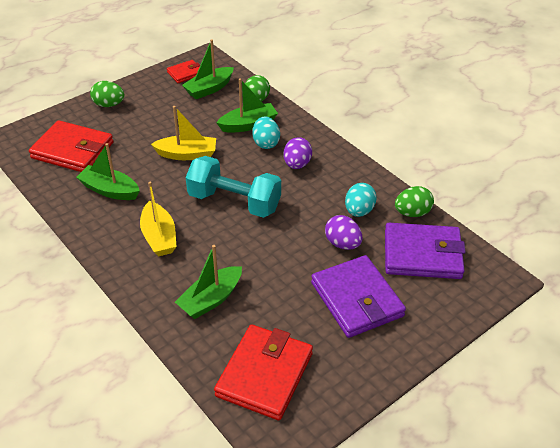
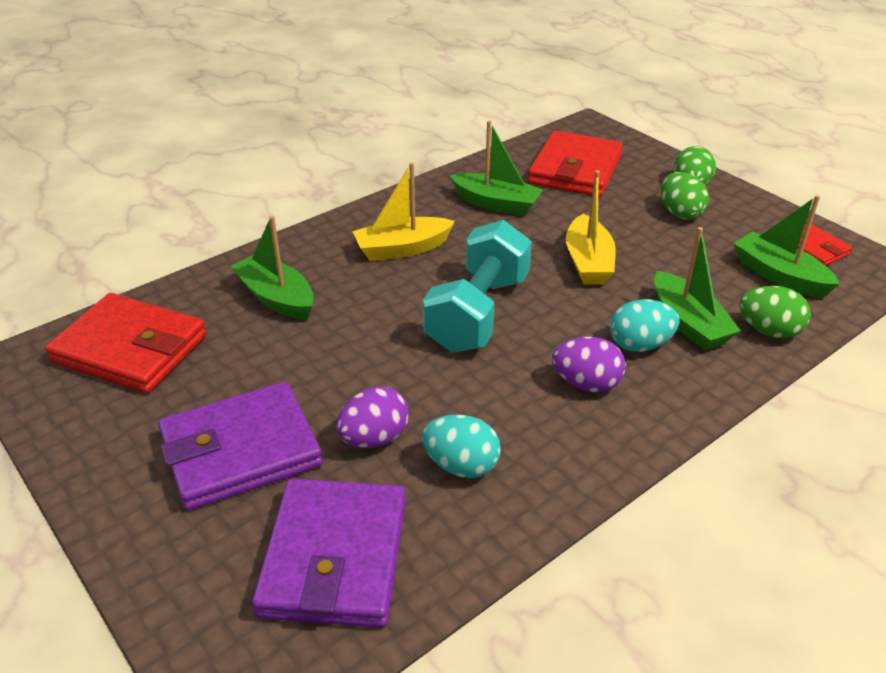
camera: 90 degrees right, 5 degrees down
(110, 190) = (496, 204): green boat -> green boat turned 90 degrees clockwise
(412, 213) = (457, 552): green egg -> green egg (680, 213)

